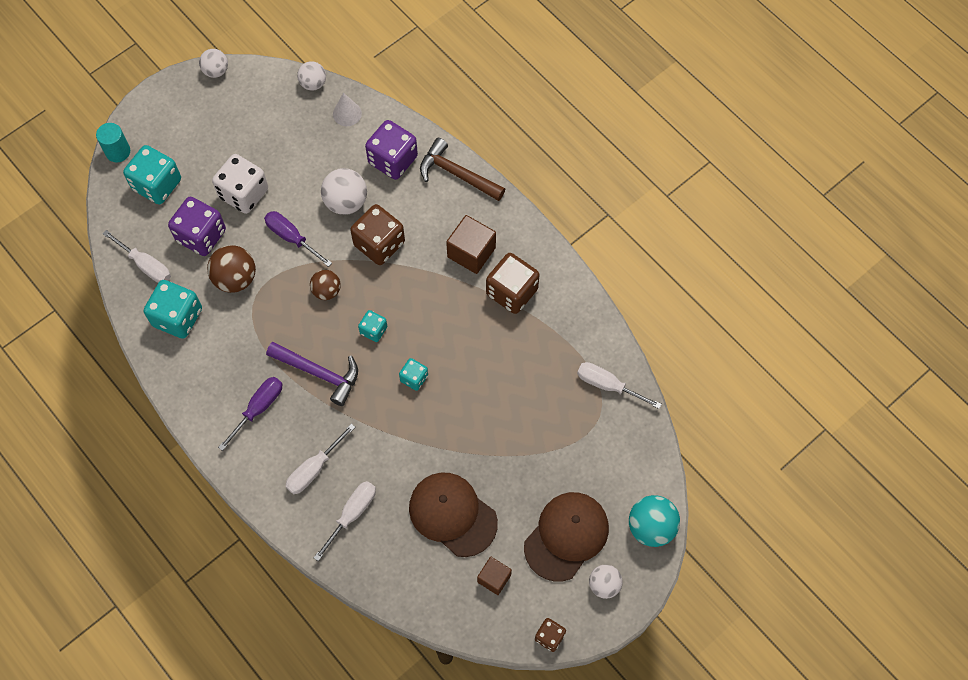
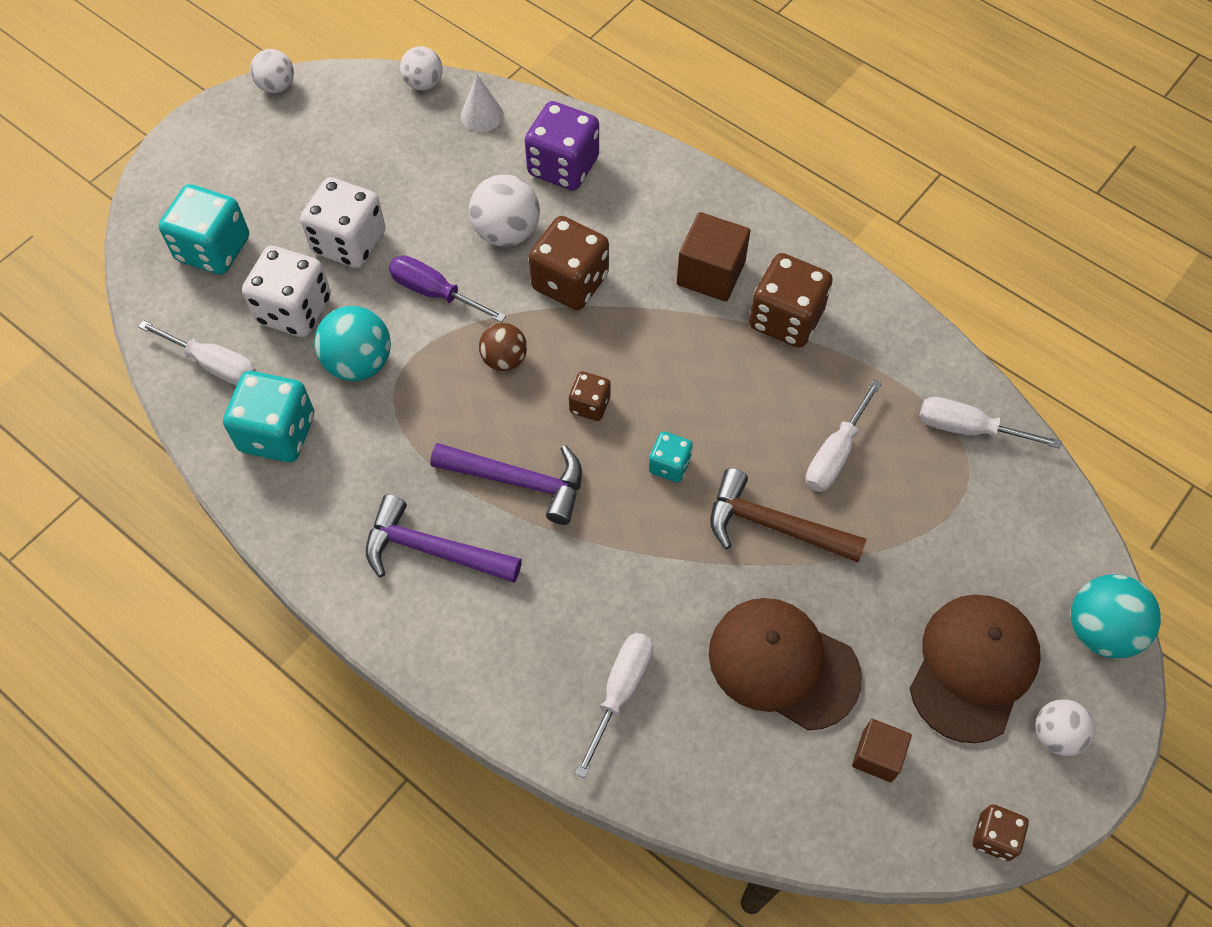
camera: 10 degrees left, 5 degrees down
(118, 151) = (145, 212): turquoise cylinder -> none
(201, 236) = (294, 310): purple dice -> white dice
(235, 278) = (359, 363): brown ball -> turquoise ball
(258, 408) = (433, 550): purple screwdriver -> purple hammer
(314, 469) = (543, 629): white screwdriver -> white screwdriver (835, 454)
(373, 330) = (590, 405): turquoise dice -> brown dice
(457, 174) = (662, 172): brown hammer -> brown hammer (774, 525)

